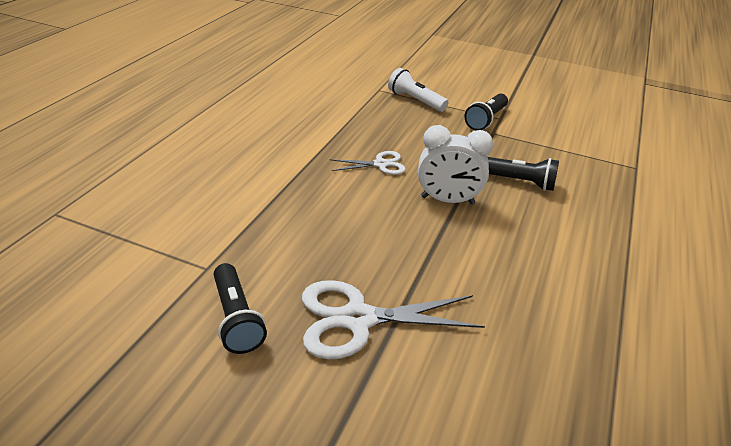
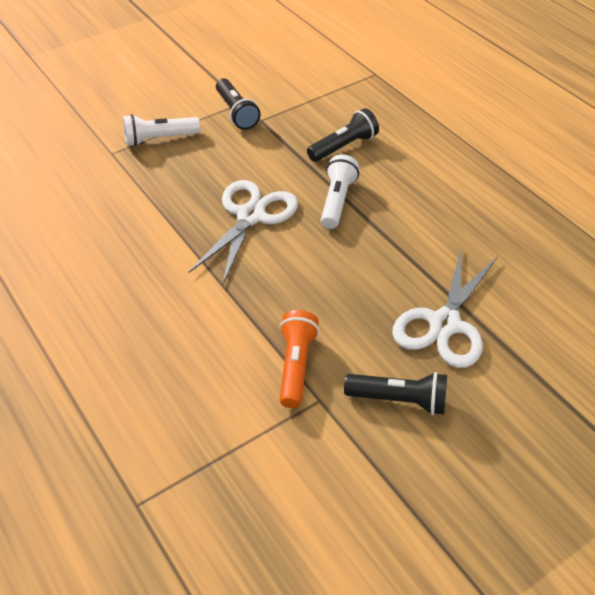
camera: 55 degrees left, 10 degrees up
(236, 242) = (296, 366): none -> orange flashlight
(380, 164) = (251, 216): white scissors -> white scissors, size x1.76
(447, 200) = (337, 201): white clock -> white flashlight

